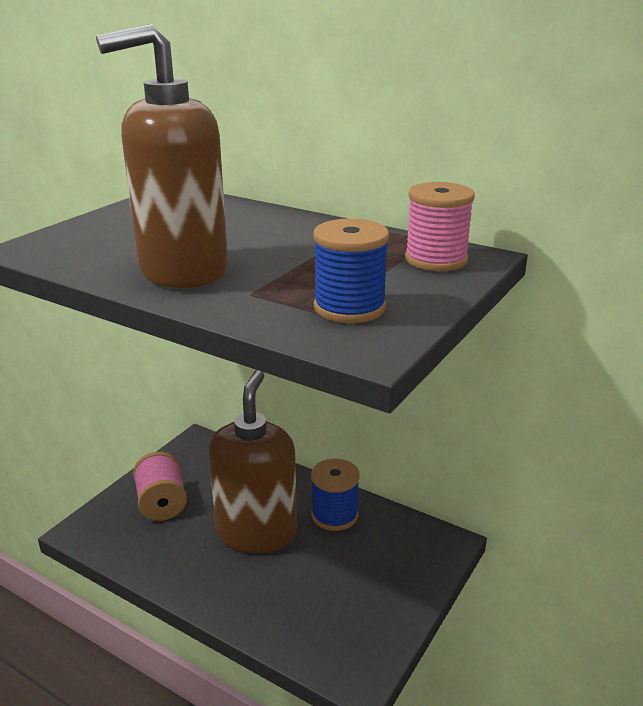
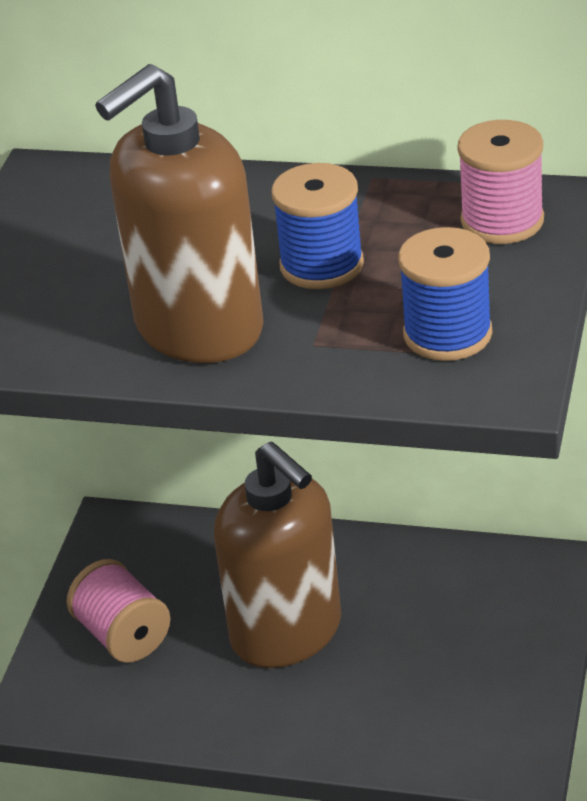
camera: 15 degrees left, 10 degrees up
(256, 532) = (287, 632): brown soap dispenser -> brown soap dispenser turned 150 degrees clockwise
(334, 515) = (383, 575): blue spool -> blue spool (321, 265)

